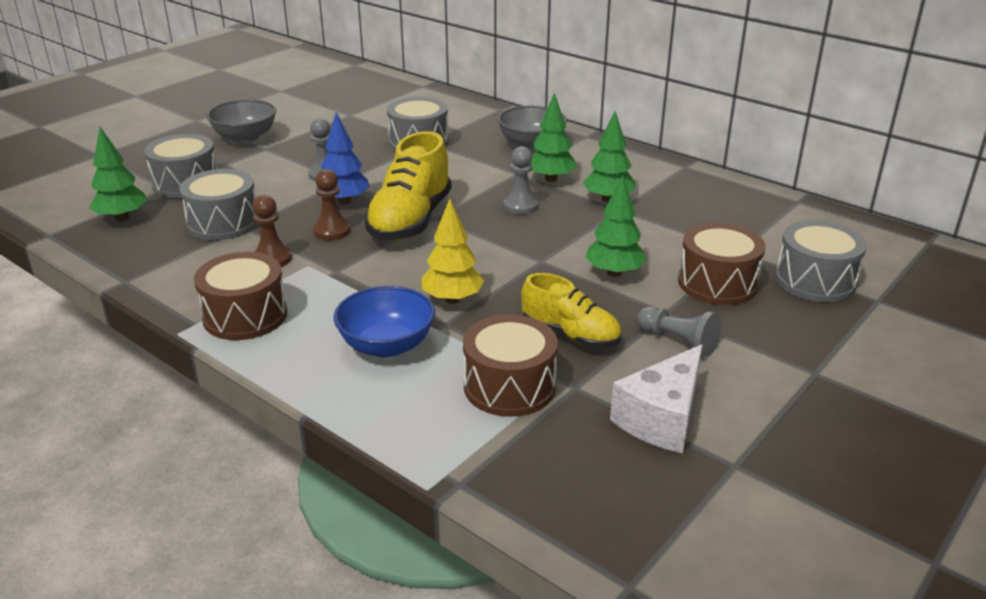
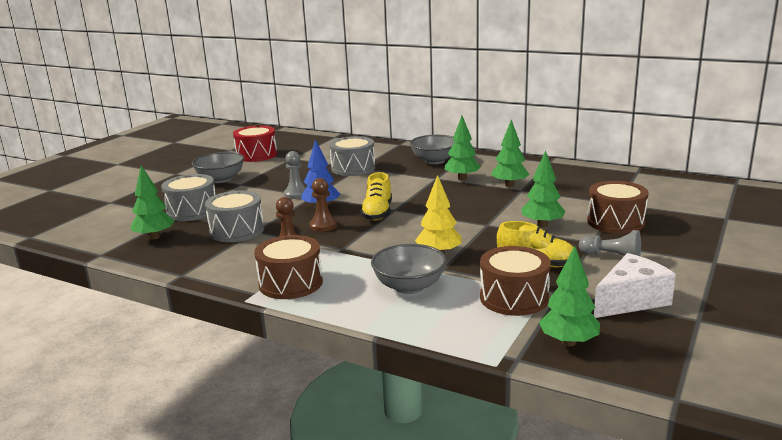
camera: 10 degrees left, 10 degrees down
(309, 104) = (256, 155): none -> red drum
(387, 345) = (409, 286): blue bowl -> grey bowl
(410, 220) = (377, 213): yellow shoe -> yellow shoe, size x0.63
(520, 206) = (451, 196): grey pawn -> none
(540, 470) = (568, 342): none -> green tree
(662, 418) = (631, 300): white cheese -> white cheese turned 150 degrees counterclockwise
(815, 280) = (678, 212): grey drum -> none

